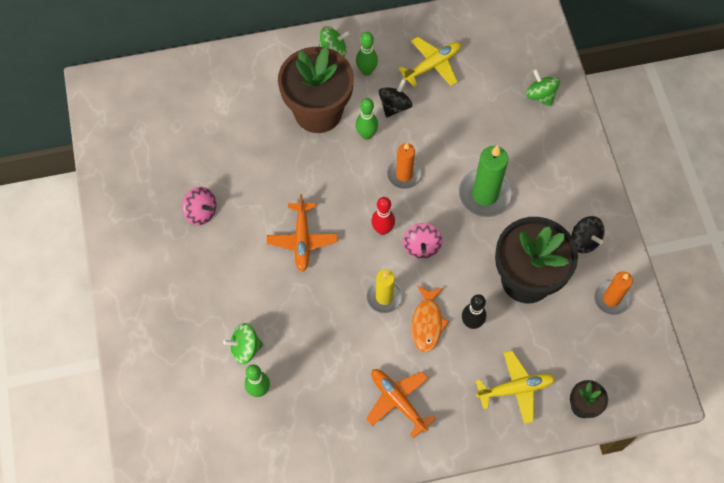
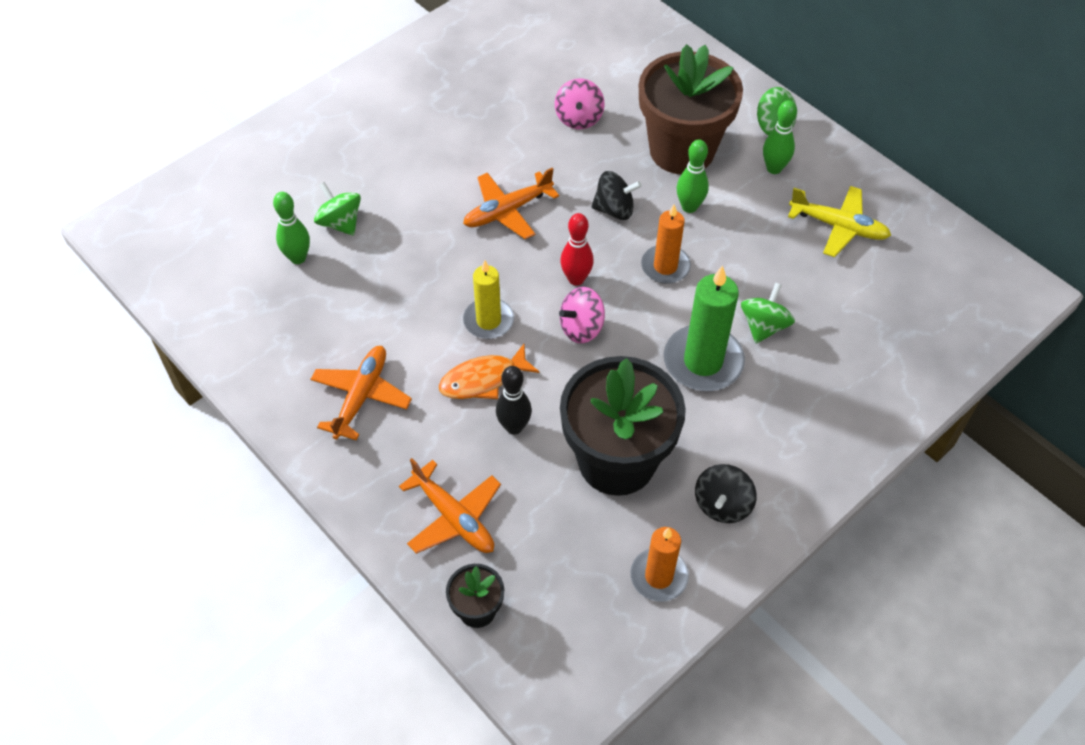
camera: 60 degrees right, 10 degrees down
(201, 212) = (478, 111): pink spinning top -> pink spinning top (579, 118)
(394, 106) = (750, 215): black spinning top -> black spinning top (614, 209)
(516, 389) = (454, 517): yellow plane -> orange plane
(540, 95) = (896, 358): green spinning top -> green spinning top (763, 326)

